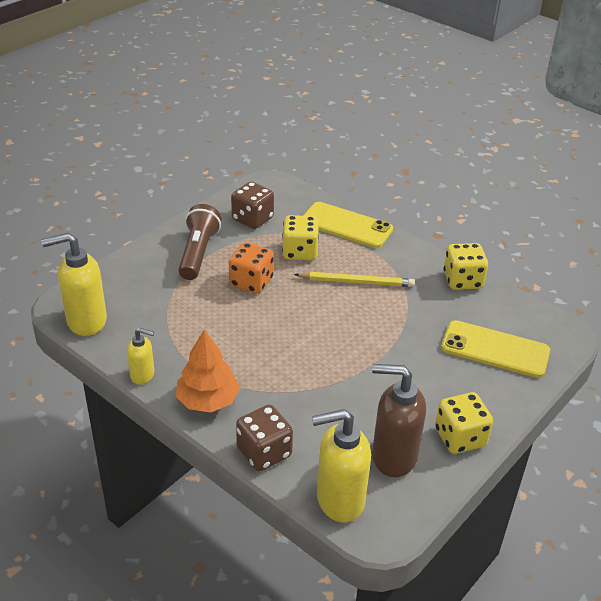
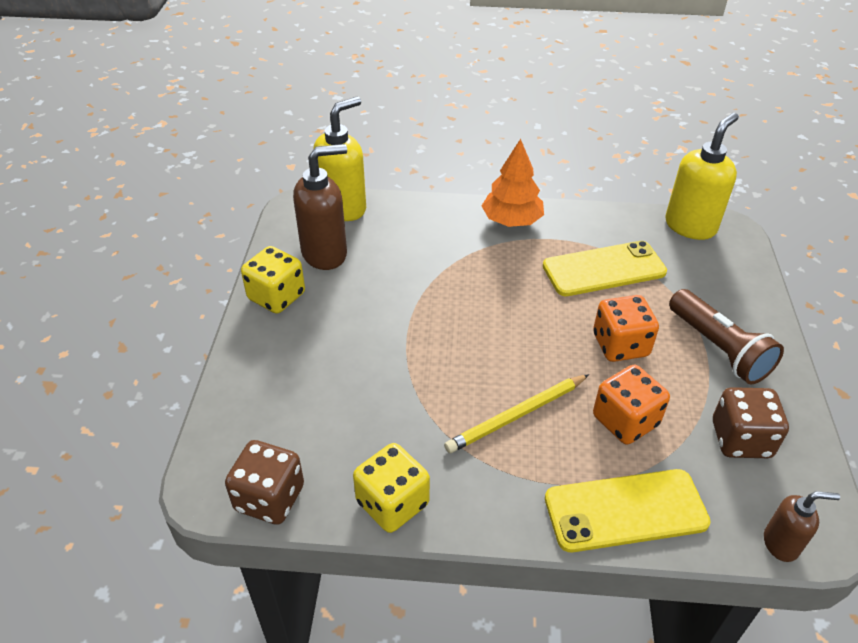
camera: 145 degrees right, 5 degrees up
(143, 375) = (583, 212): yellow soap dispenser -> none
(264, 452) = (428, 209): brown dice -> brown dice (270, 498)
(292, 187) = (781, 544): none -> brown soap dispenser
(300, 252) = (625, 421): yellow dice -> orange dice
(495, 349) = (290, 412): yellow phone -> yellow phone (604, 269)

